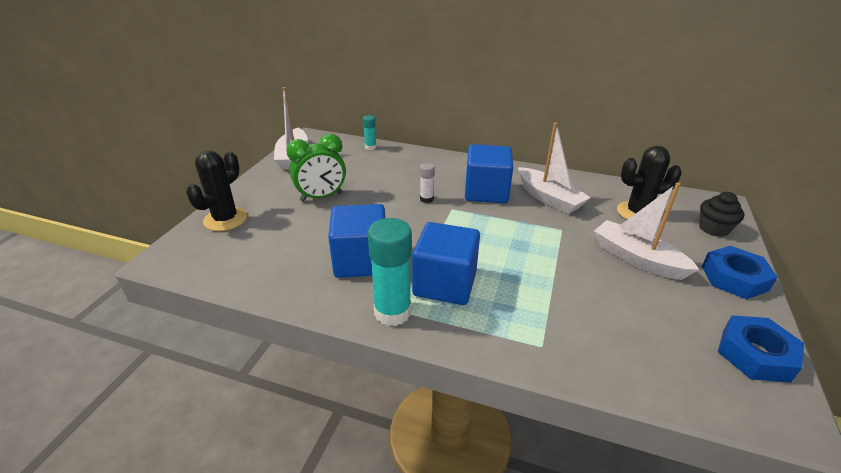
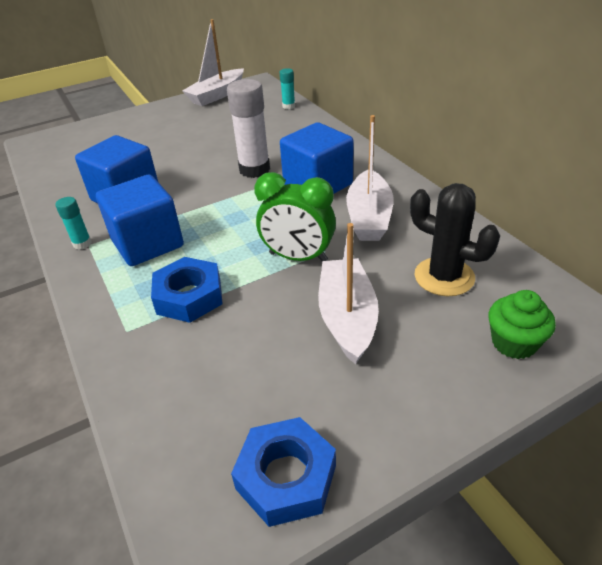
camera: 45 degrees right, 5 degrees up
(225, 219) = (101, 129): black cactus -> none
(321, 197) = (182, 136): green clock -> green clock (298, 257)
(392, 312) = (82, 244): turquoise glue stick -> turquoise glue stick, size x0.50
(426, 199) = (254, 169): white glue stick -> white glue stick, size x2.00
(713, 229) = (514, 343): black cupcake -> green cupcake
(734, 278) = (423, 402): blue nut -> blue nut (189, 296)

